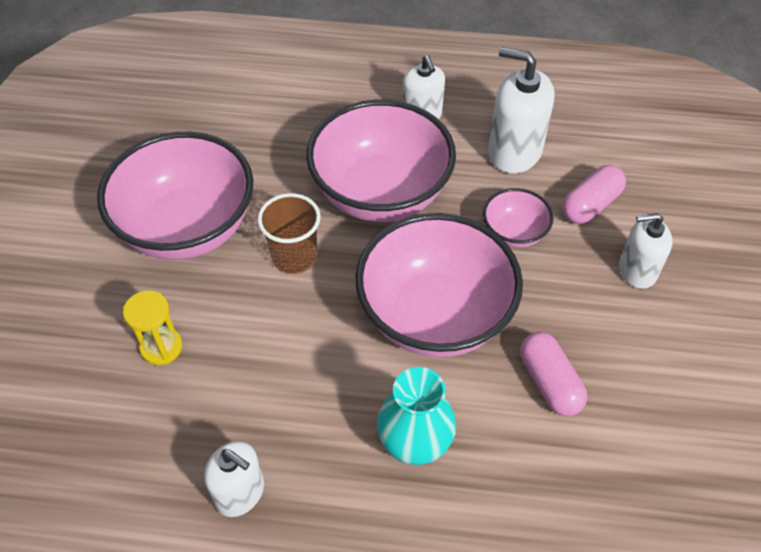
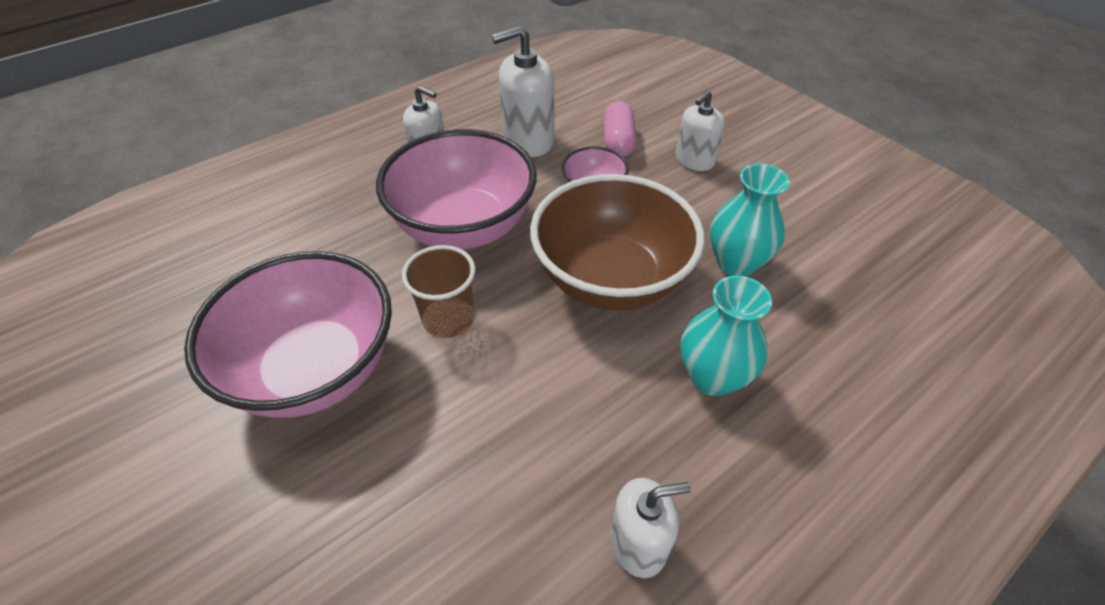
camera: 45 degrees left, 5 degrees down
(161, 347) = (412, 490): yellow hourglass -> none
(435, 316) = (611, 279): pink bowl -> brown bowl
(549, 382) = (736, 263): pink capsule -> turquoise vase

